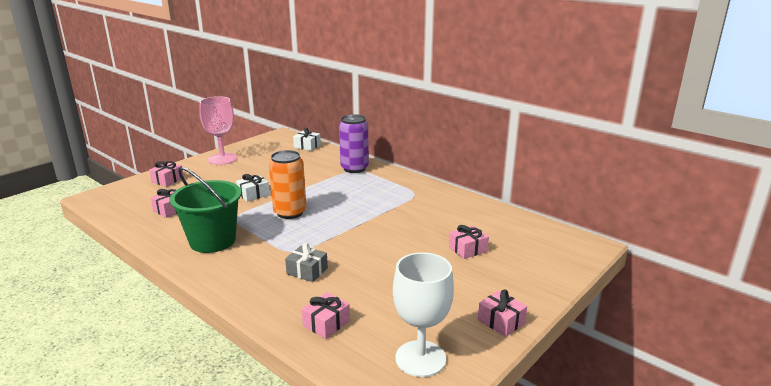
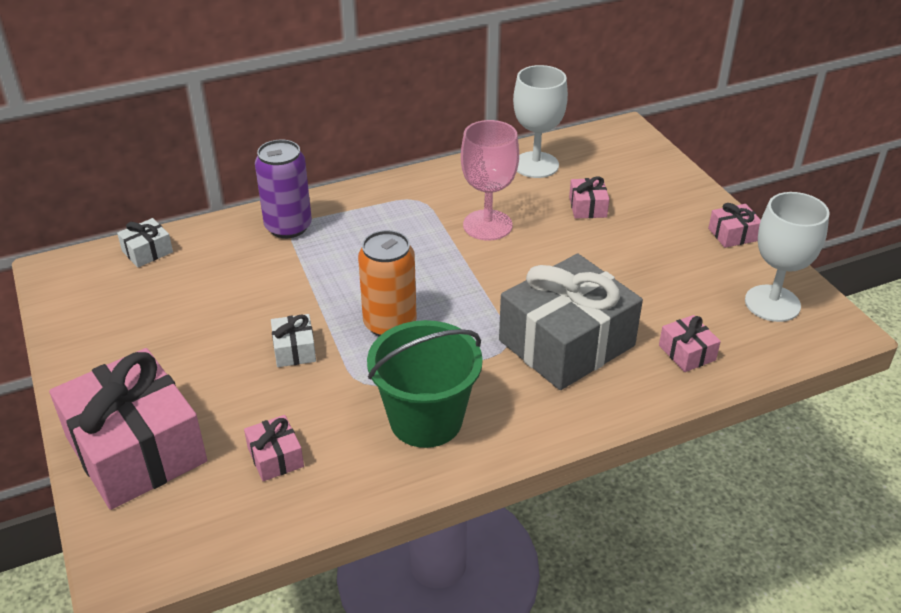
camera: 65 degrees left, 15 degrees up
(168, 180) = (136, 449): pink gift -> pink gift, size x2.38
(222, 159) = (101, 362): pink goblet -> pink goblet (487, 225)
(307, 271) = (566, 343): grey gift -> grey gift, size x2.38
(497, 220) = (536, 165): none -> white goblet

